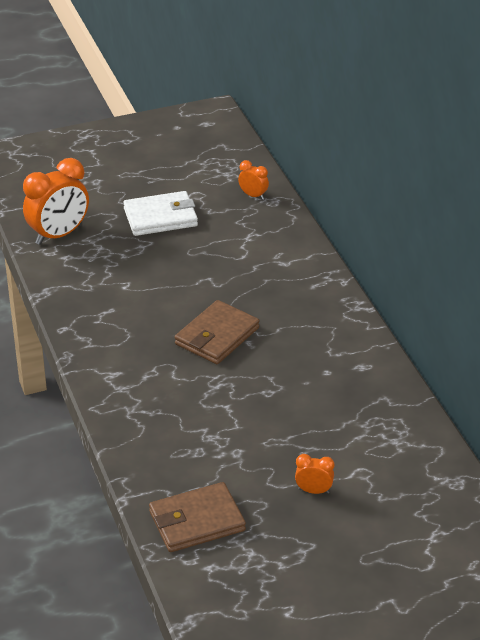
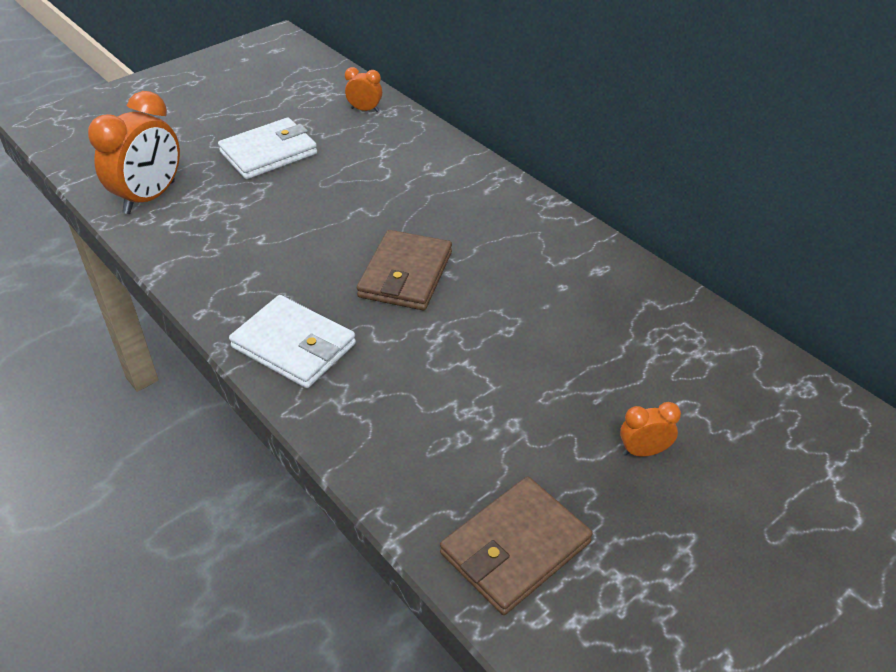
camera: 20 degrees left, 5 degrees up
(116, 366) = (294, 345): none -> white wallet

